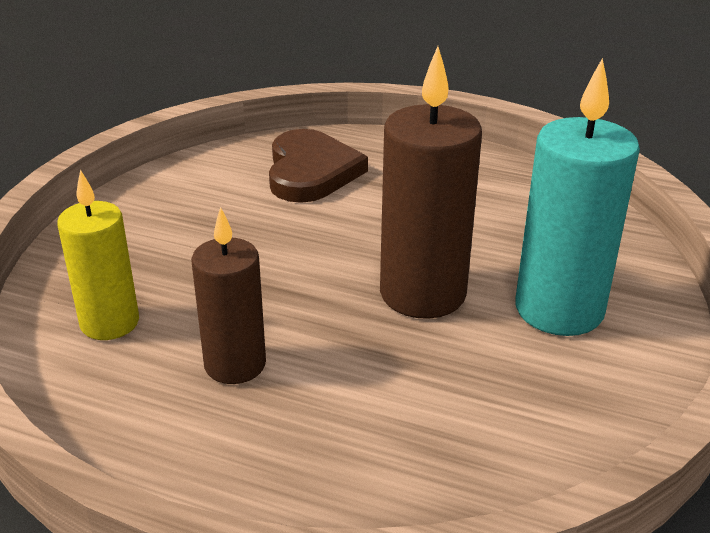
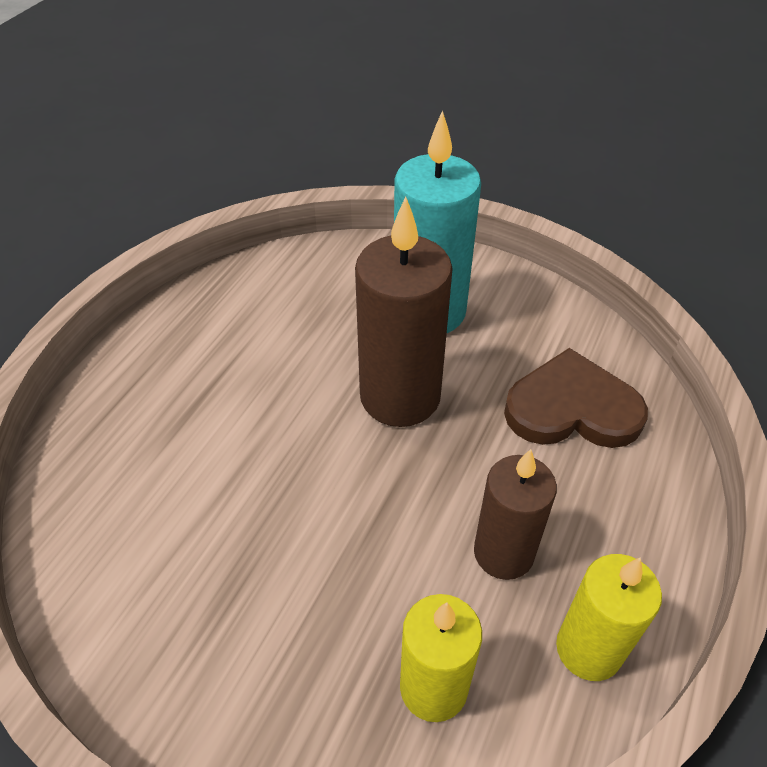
camera: 85 degrees left, 15 degrees up
(126, 419) = (588, 649): none -> yellow candle
(311, 171) = (142, 475): brown heart -> brown heart (572, 408)

